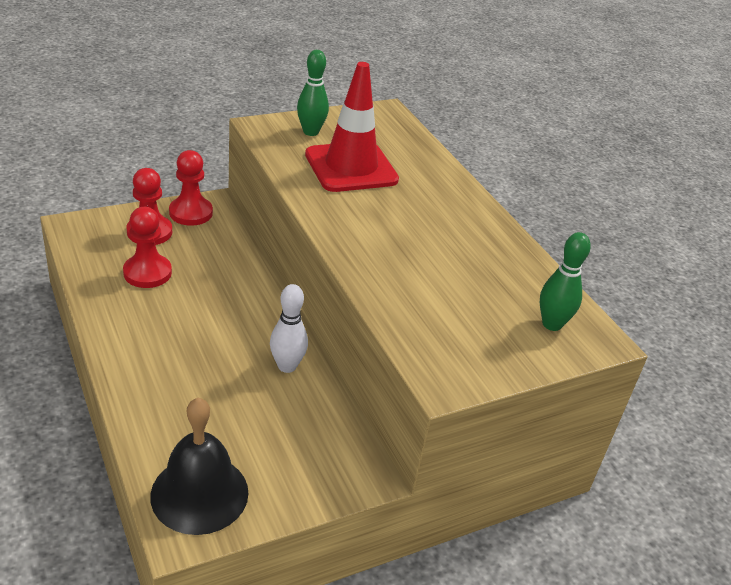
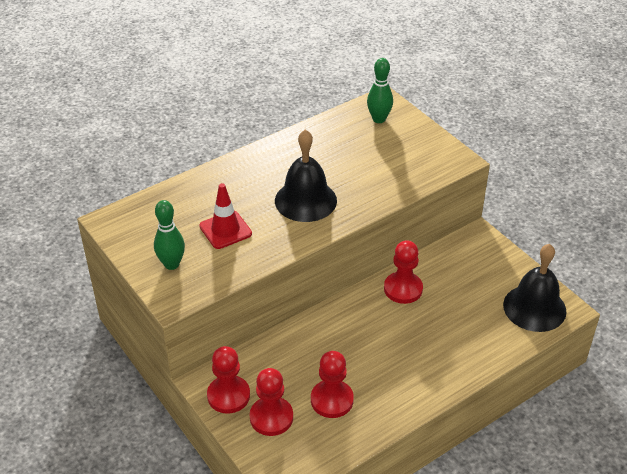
camera: 95 degrees left, 5 degrees up
(287, 366) = (403, 289): white bowling pin -> red pawn
(351, 167) = (225, 230): red traffic cone -> red traffic cone, size x0.61
(385, 226) = (305, 200): none -> black bell

